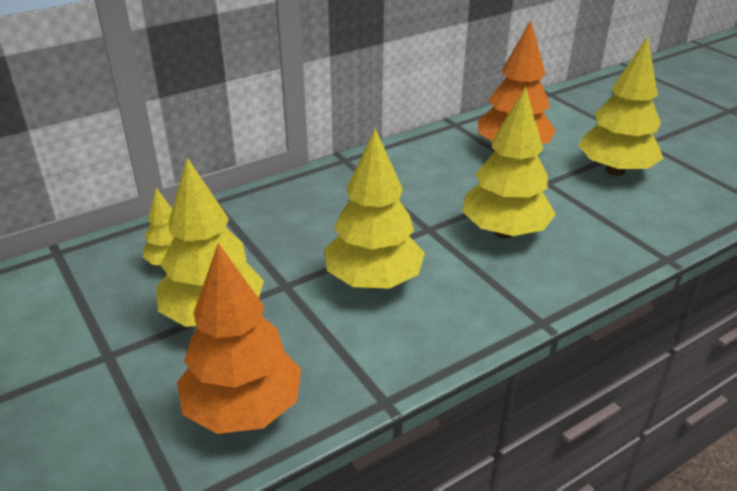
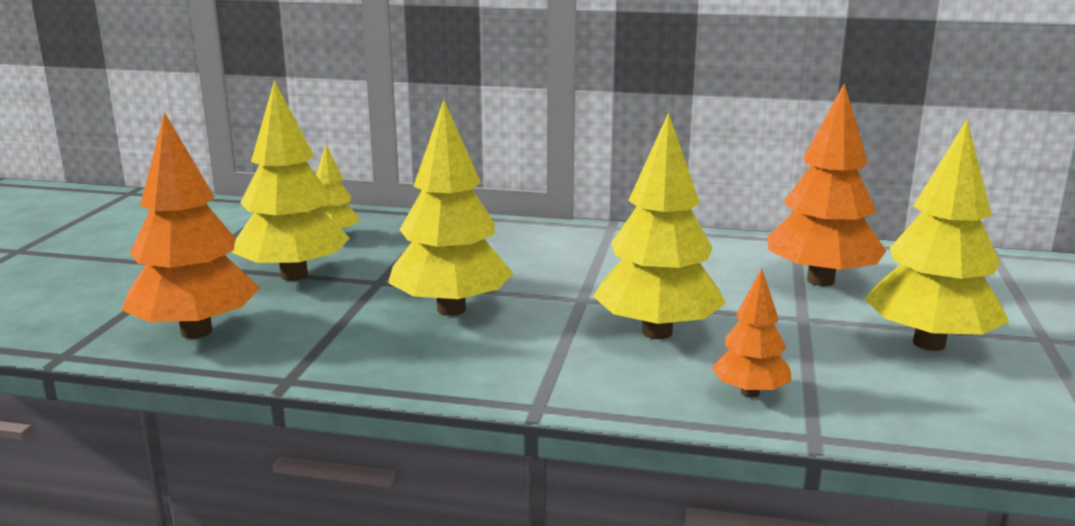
camera: 45 degrees right, 15 degrees down
(605, 248) = (750, 393): none -> orange tree

